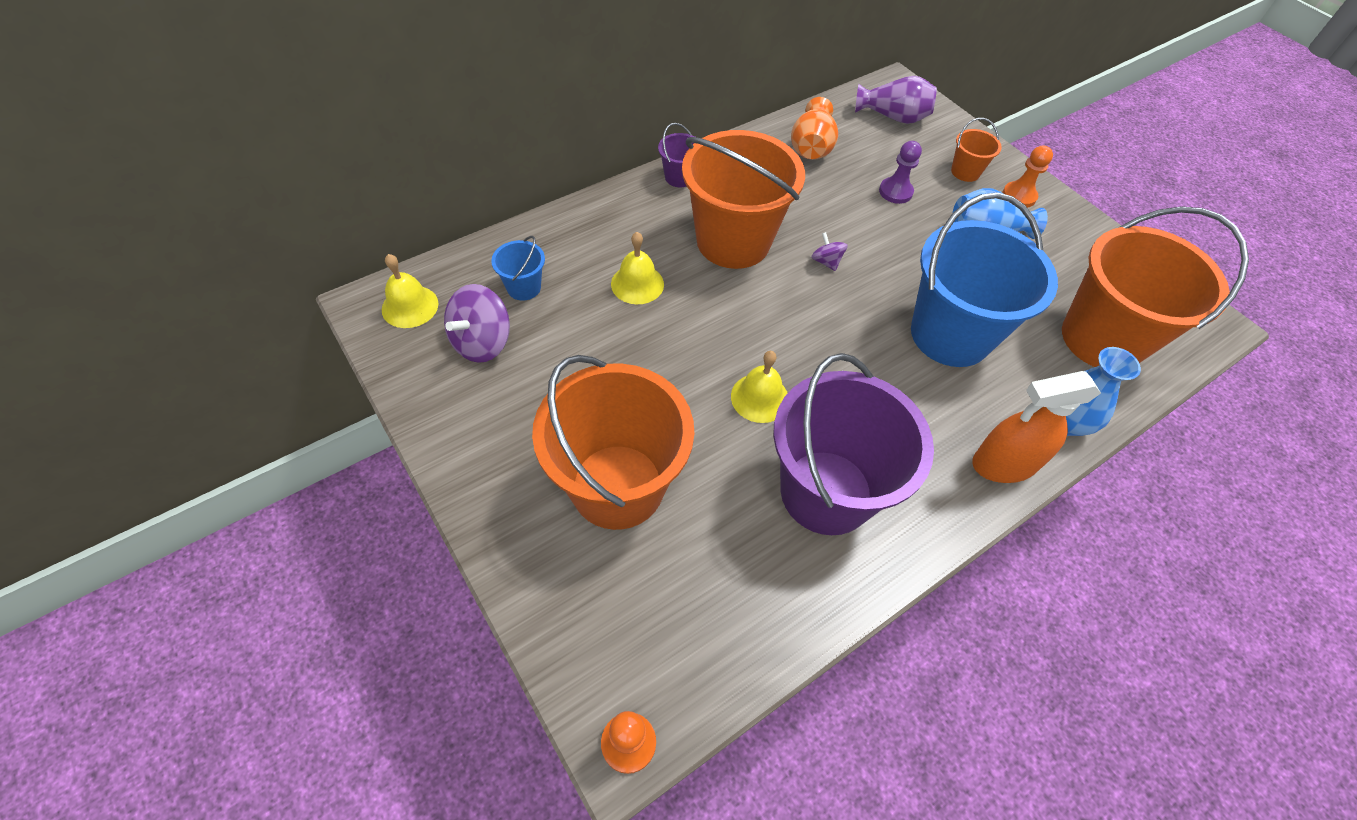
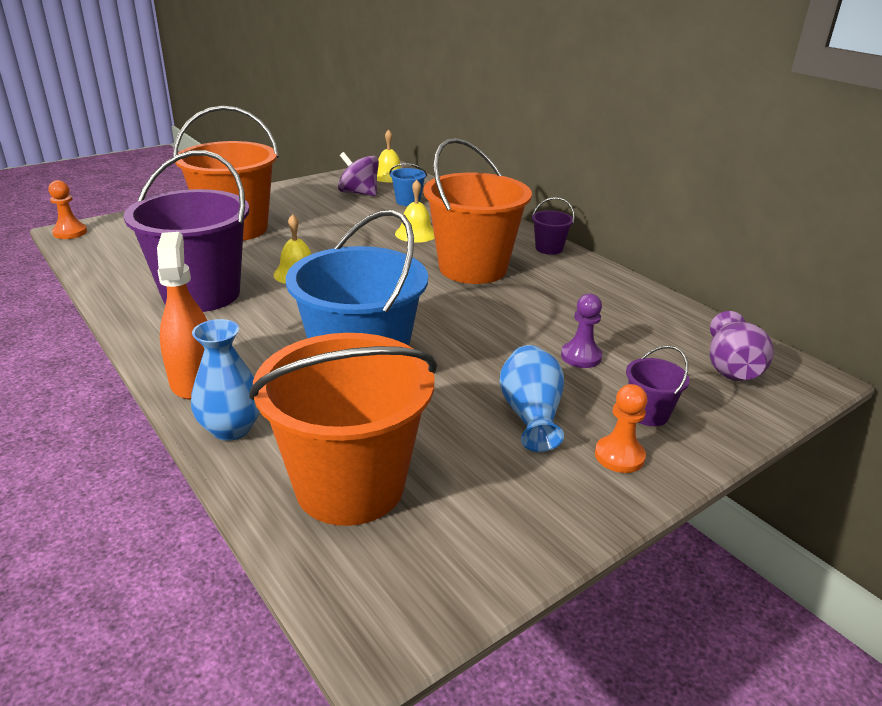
camera: 90 degrees right, 25 degrees down
(811, 147) = (632, 311): orange vase -> none
(826, 261) = (456, 309): purple spinning top -> none
(965, 172) = (648, 414): orange bucket -> purple bucket

